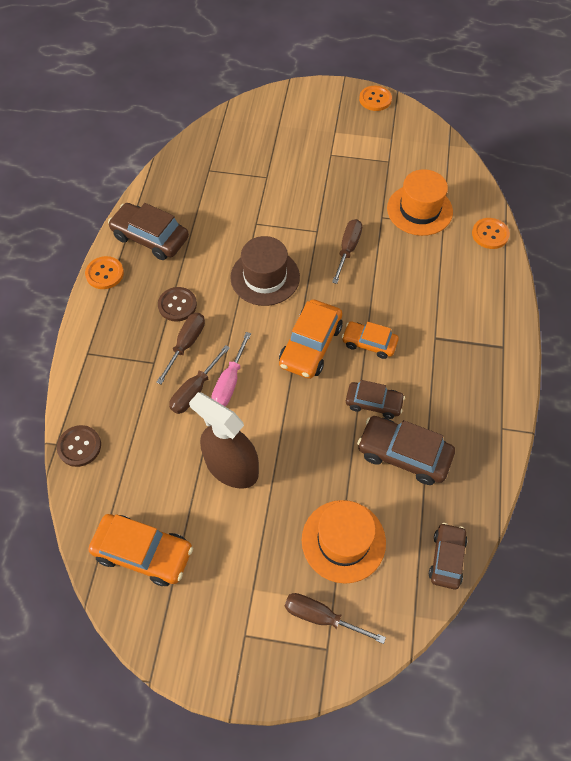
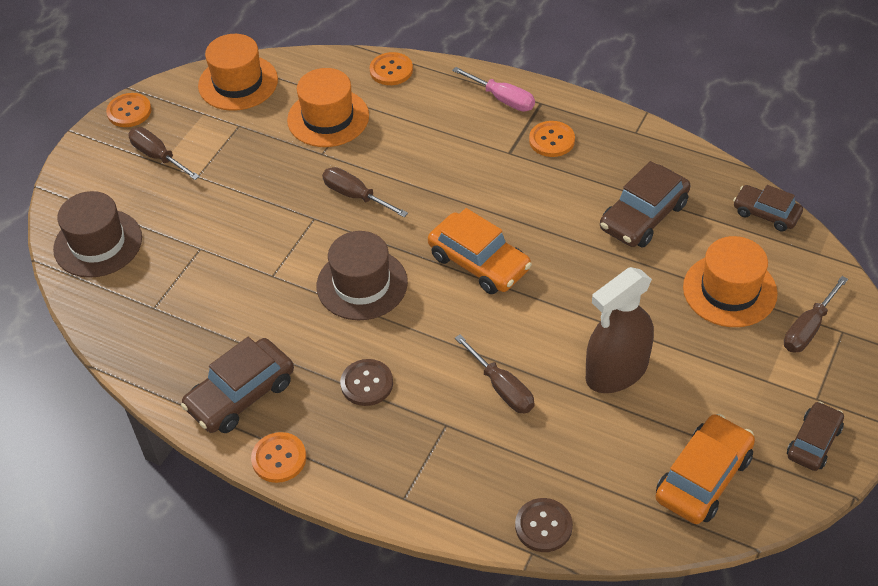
camera: 70 degrees left, 10 degrees down
(186, 345) = (432, 385): brown screwdriver -> brown screwdriver (158, 157)
(230, 381) = (501, 350): pink screwdriver -> pink screwdriver (502, 99)
(252, 124) = (98, 243): none -> brown hat
(369, 343) = (495, 209): orange car -> none
(373, 403) = (574, 225): brown car -> brown car (813, 442)
(430, 147) = (238, 83): none -> orange hat
(462, 365) = (551, 140): none -> orange button

